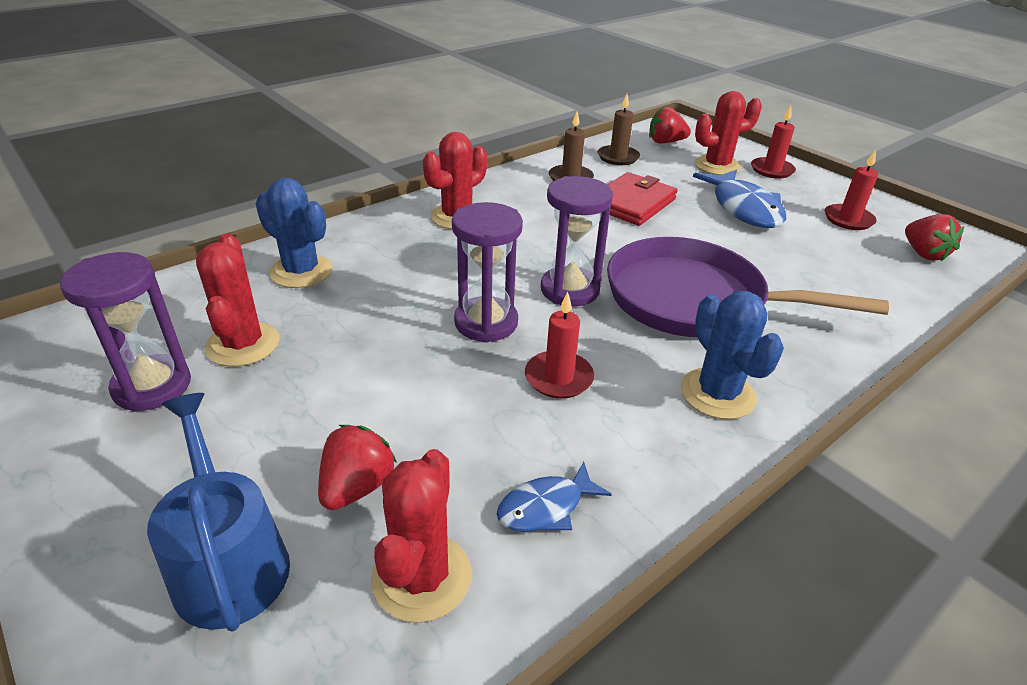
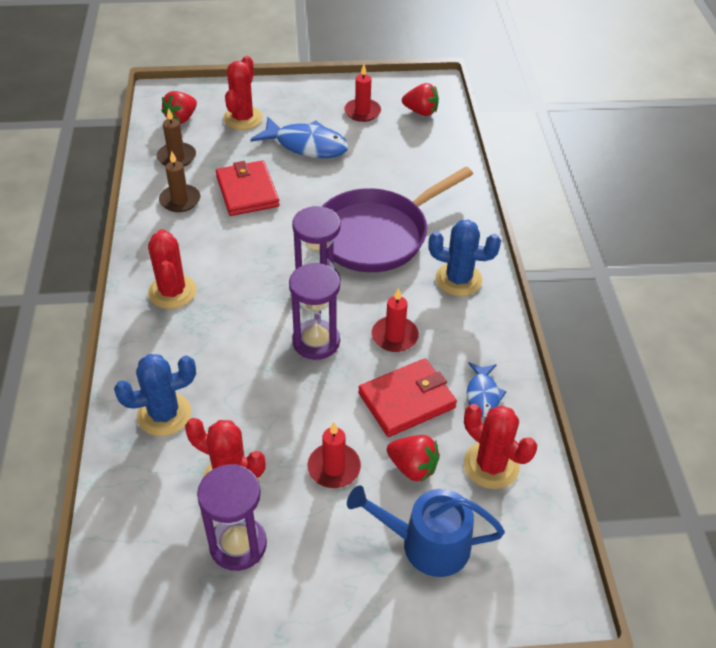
camera: 55 degrees left, 10 degrees up
(357, 487) = (412, 467): red strawberry -> red strawberry turned 150 degrees clockwise
(466, 432) = (406, 400): none -> red wallet
(772, 170) = (275, 98): red candle -> red candle (334, 468)

